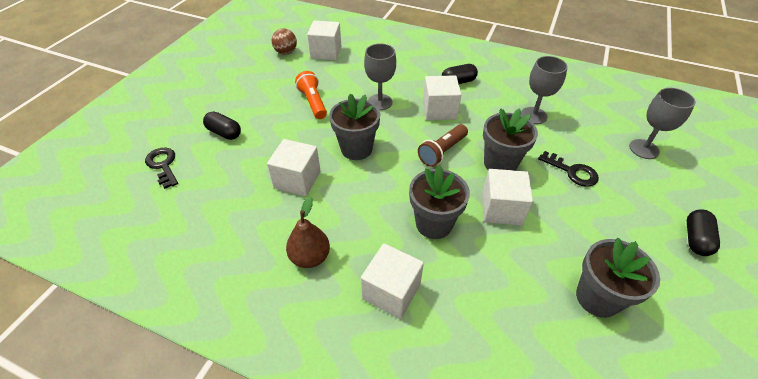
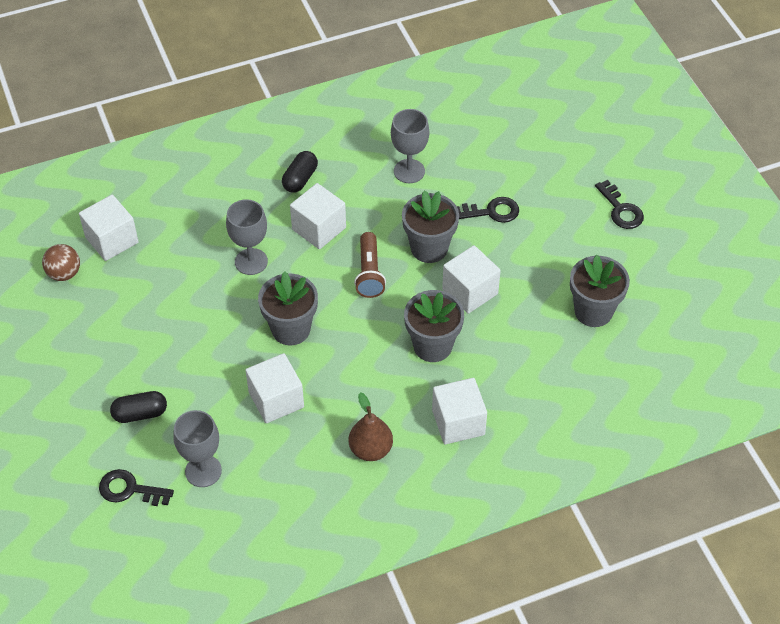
camera: 45 degrees left, 5 degrees up
(313, 102) = (183, 312): orange flashlight -> none
(644, 149) = (527, 144): grey goblet -> grey goblet (203, 471)
(695, 239) = (621, 209): black capsule -> black key

